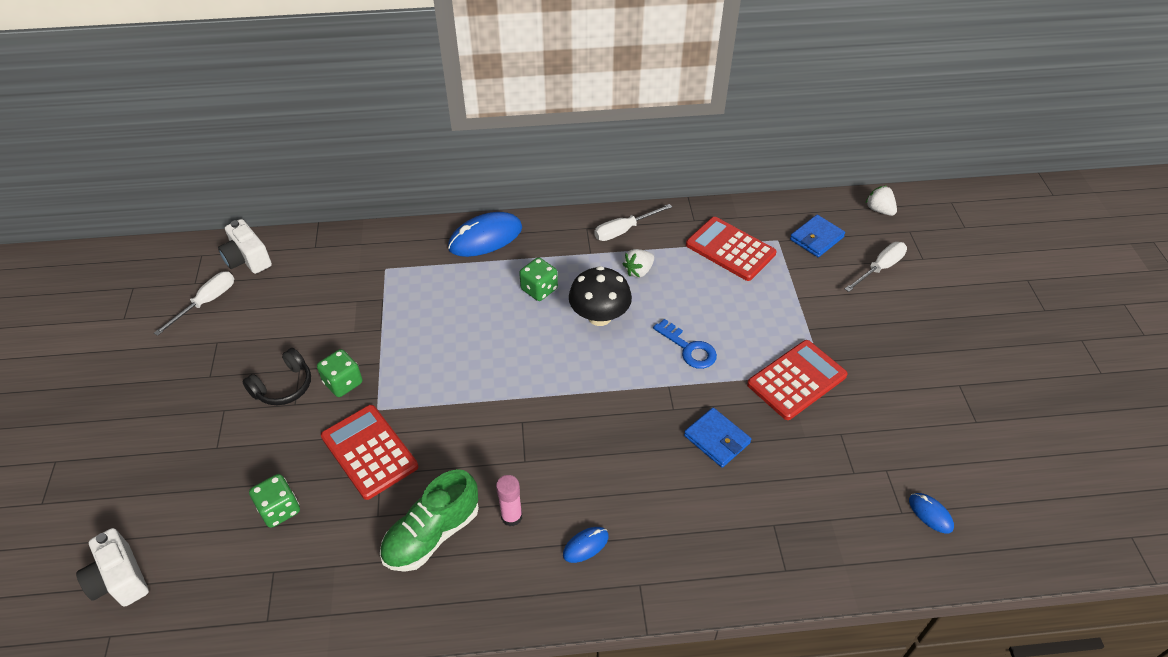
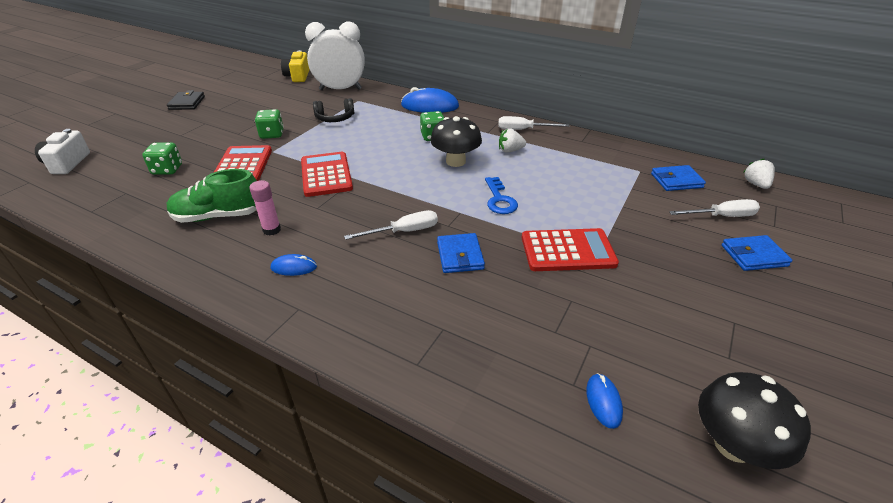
camera: 35 degrees right, 10 degrees down
(145, 388) = (187, 103): none -> black wallet
(206, 302) = (257, 84): white screwdriver -> white screwdriver (403, 232)
(248, 259) = (298, 76): white camera -> yellow camera
(284, 386) = (243, 125): black headphones -> black headphones (335, 118)
(339, 258) = (340, 89): none -> white clock
(730, 249) = (593, 163): red calculator -> red calculator (326, 175)
(929, 304) = (753, 256): none -> blue wallet
(1022, 495) = (733, 445): none -> black mushroom

